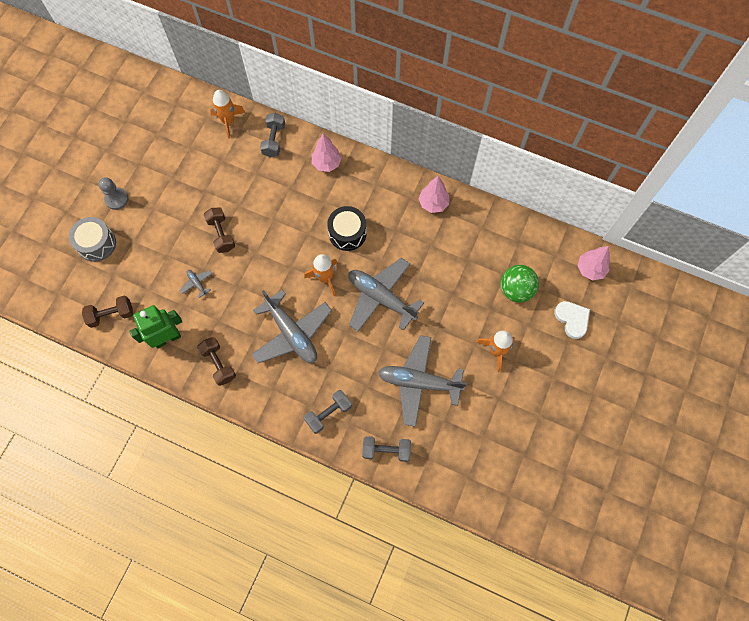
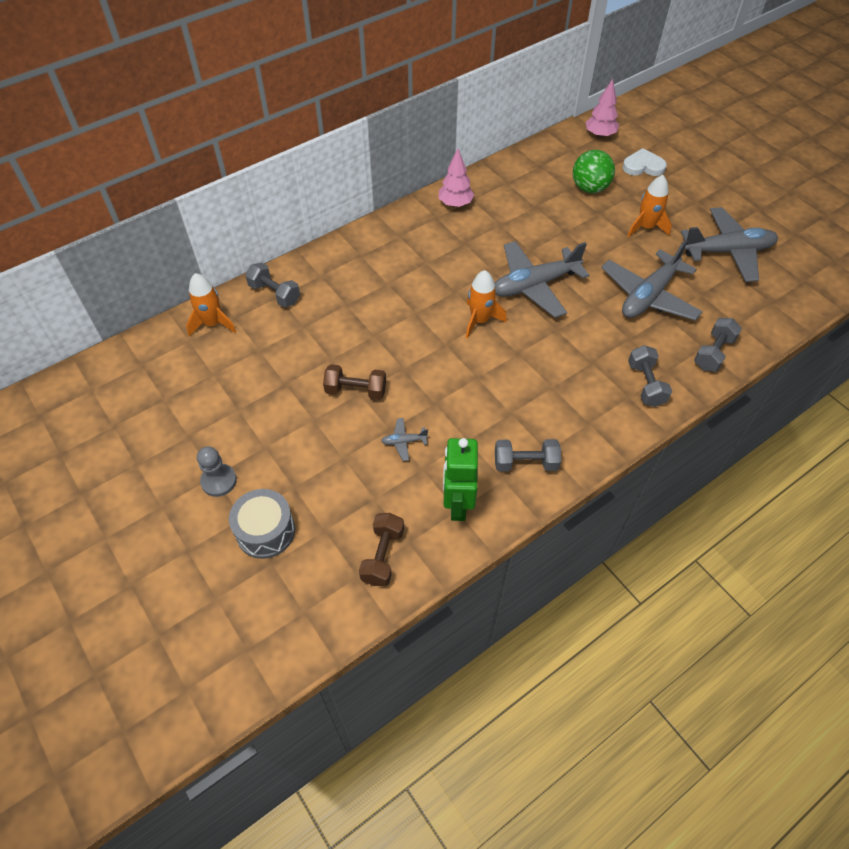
camera: 60 degrees left, 15 degrees down
(218, 364) = (525, 463): brown dumbbell -> grey dumbbell
(292, 333) = (529, 377): grey plane -> grey plane (727, 251)
(326, 163) = (342, 262): pink tree -> none
(347, 233) = (439, 280): black drum -> none

